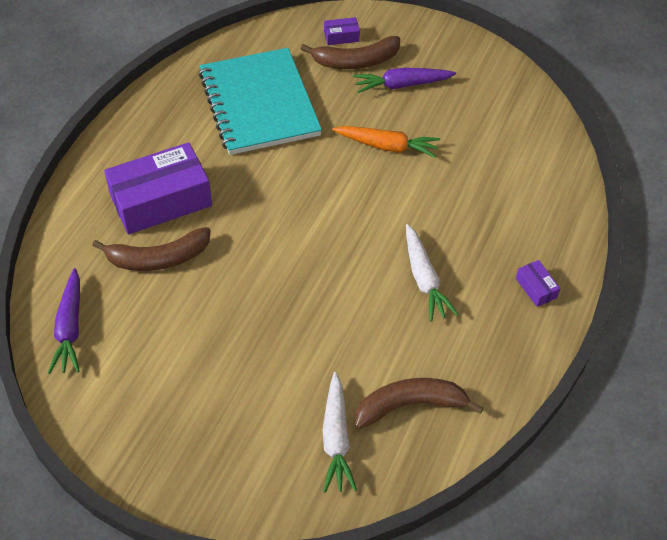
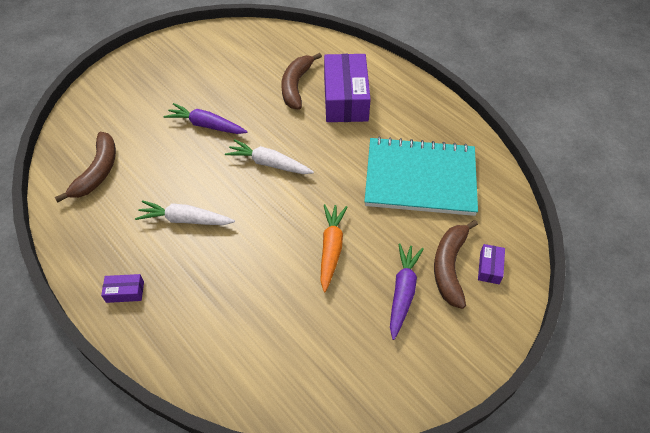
camera: 115 degrees right, 0 degrees up
(70, 328) = (268, 40): purple carrot -> purple carrot (206, 125)
(336, 438) = (107, 128): white carrot -> white carrot (269, 164)
(387, 146) = (331, 249): orange carrot -> orange carrot turned 150 degrees clockwise

